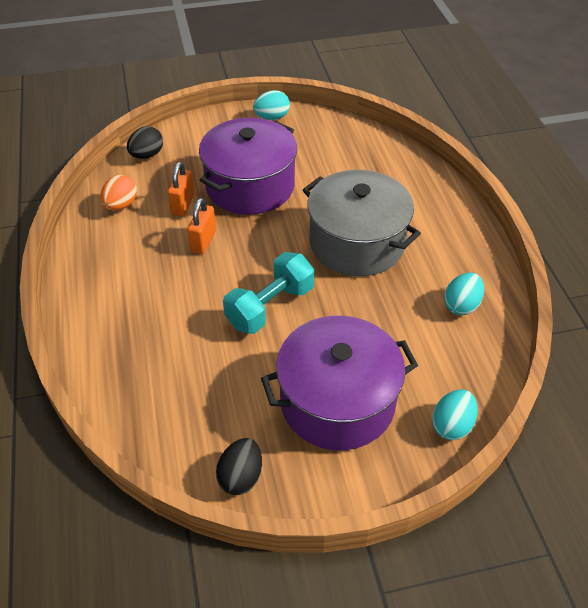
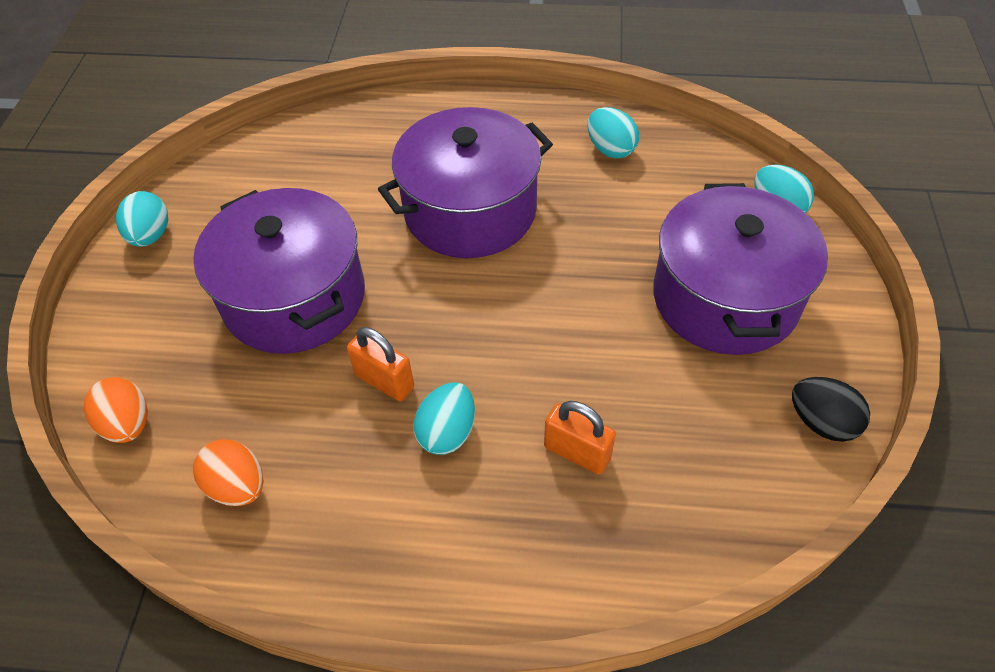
camera: 70 degrees left, 5 degrees up
(147, 155) = (128, 424): black egg -> orange egg
(176, 277) = (447, 432): none -> turquoise egg
(183, 204) = (287, 393): orange padlock -> orange padlock (577, 452)
(270, 307) = (549, 329): turquoise dumbbell -> none
(357, 243) = (470, 211): grey pot -> purple pot

